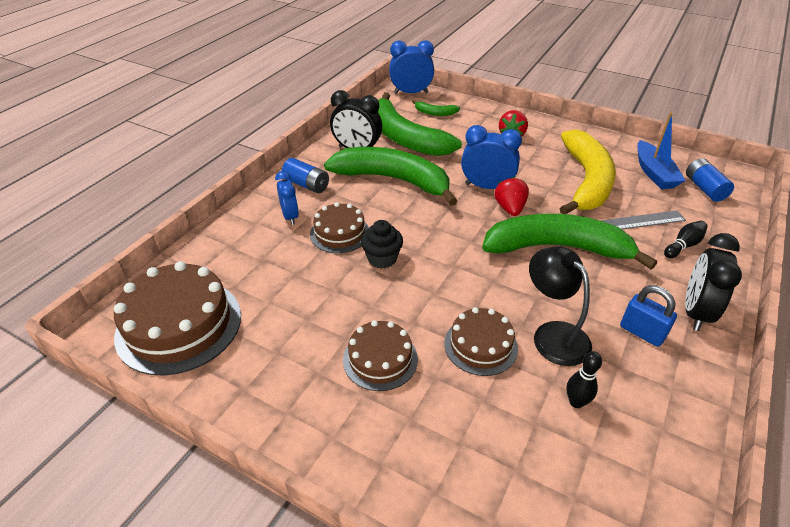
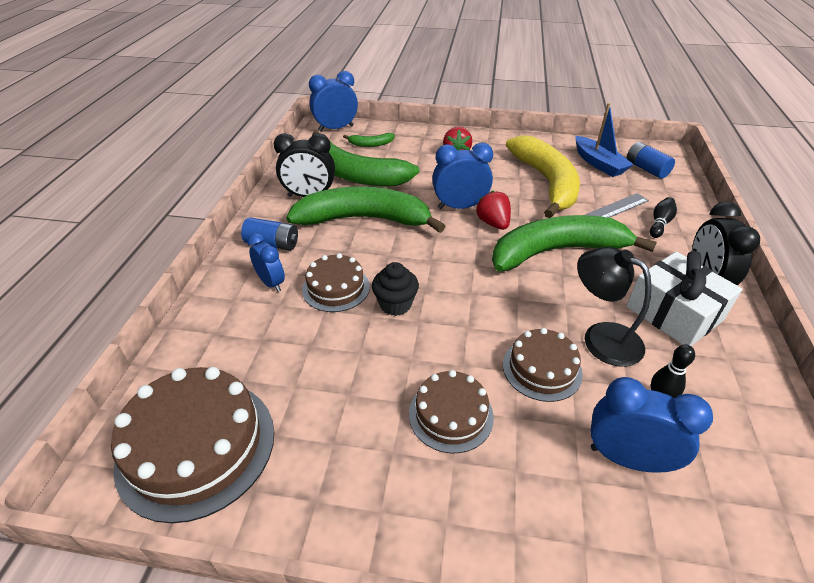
camera: 20 degrees left, 0 degrees up
(514, 440) = (627, 458): none -> blue clock
(642, 332) = (674, 313): blue padlock -> white gift

